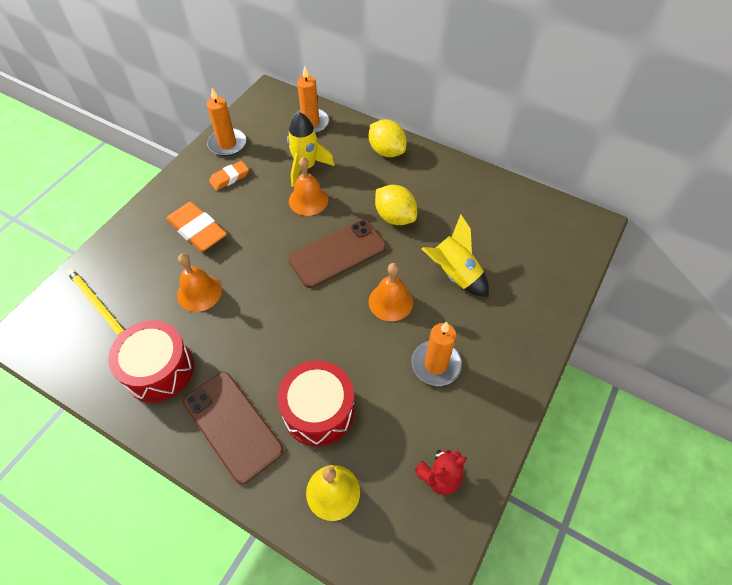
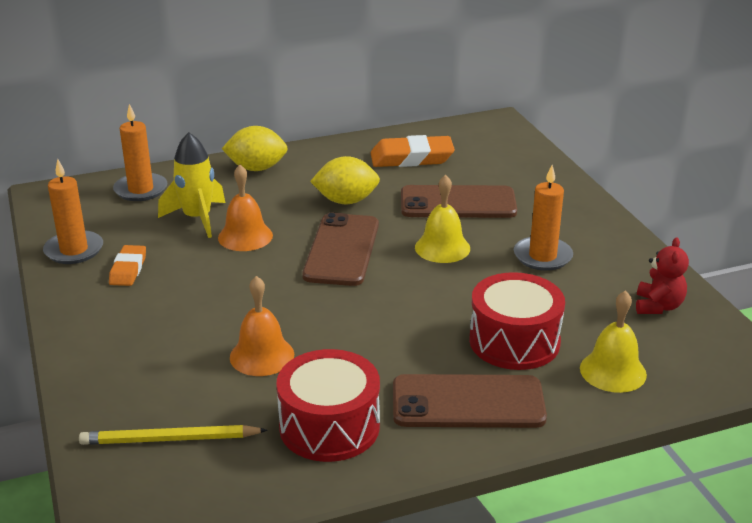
camera: 50 degrees left, 25 degrees down
(197, 230) = (169, 321): orange eraser -> orange eraser (412, 158)
(390, 301) = (442, 247): orange bell -> yellow bell
(454, 274) = (458, 203): yellow rocket -> brown phone

